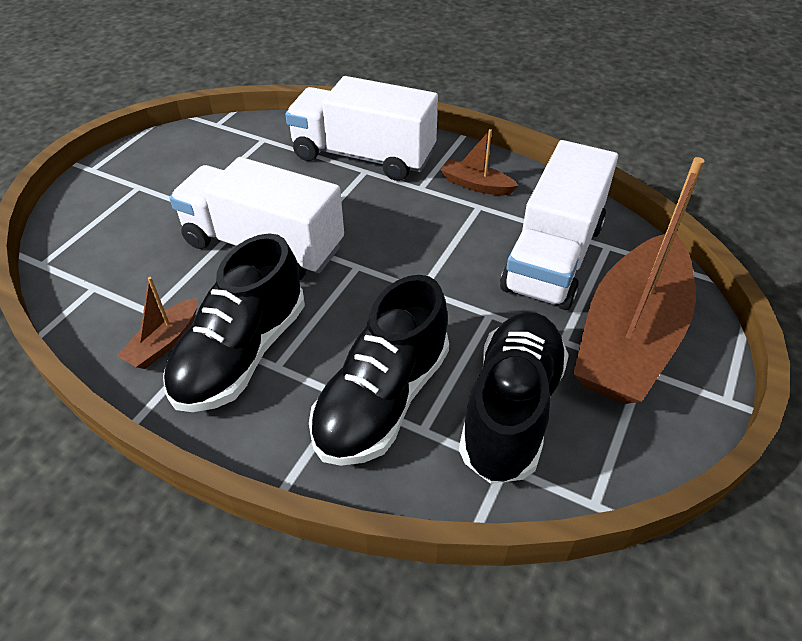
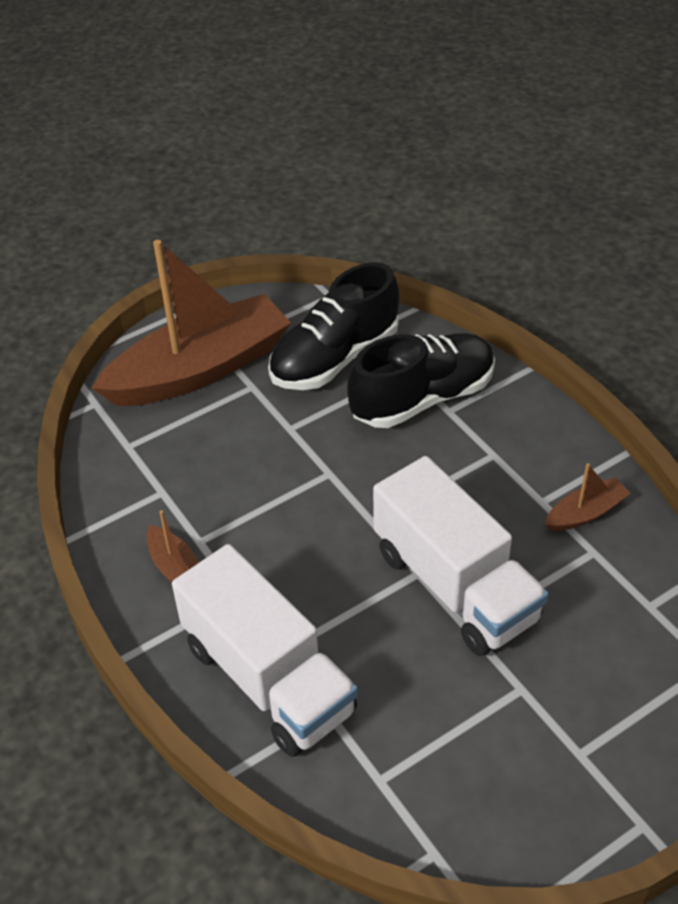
camera: 150 degrees left, 0 degrees up
(242, 353) = (519, 475): black shoe -> none
(553, 257) = (186, 455): white truck -> none

